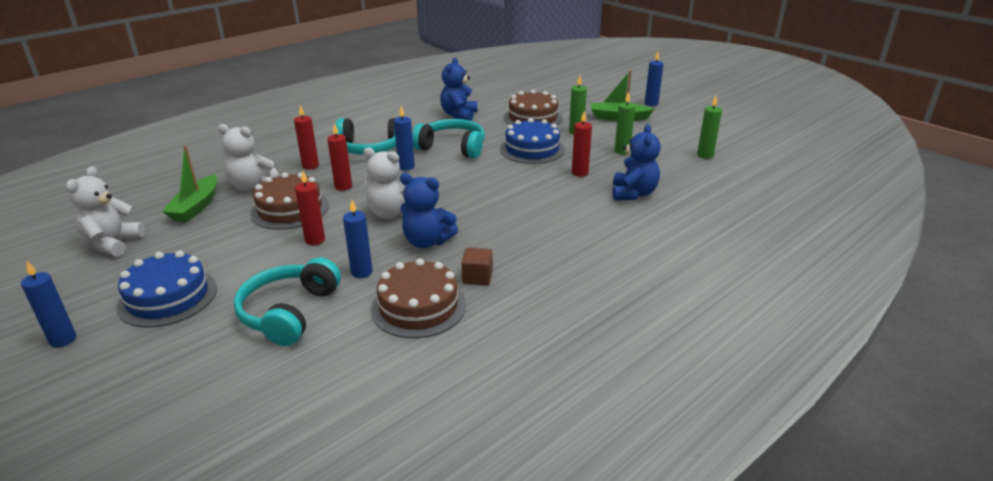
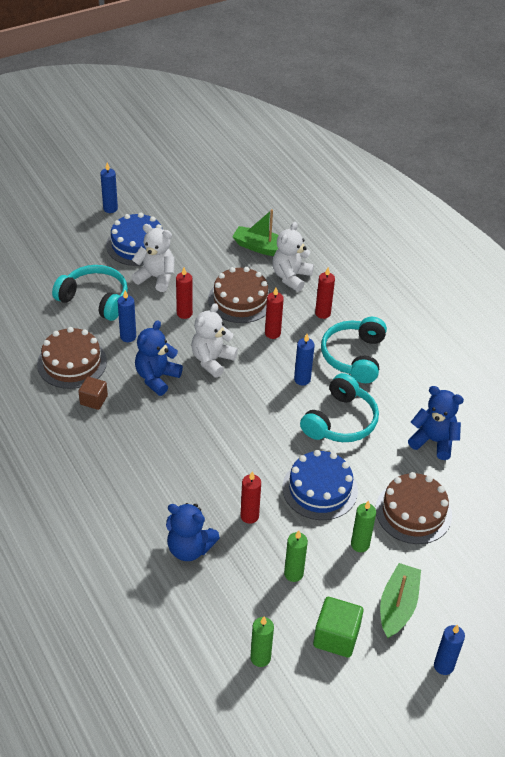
camera: 100 degrees right, 15 degrees up
(113, 244) = (218, 213): white teddy bear -> white teddy bear (156, 278)
(661, 133) = (336, 637): none -> green cube

